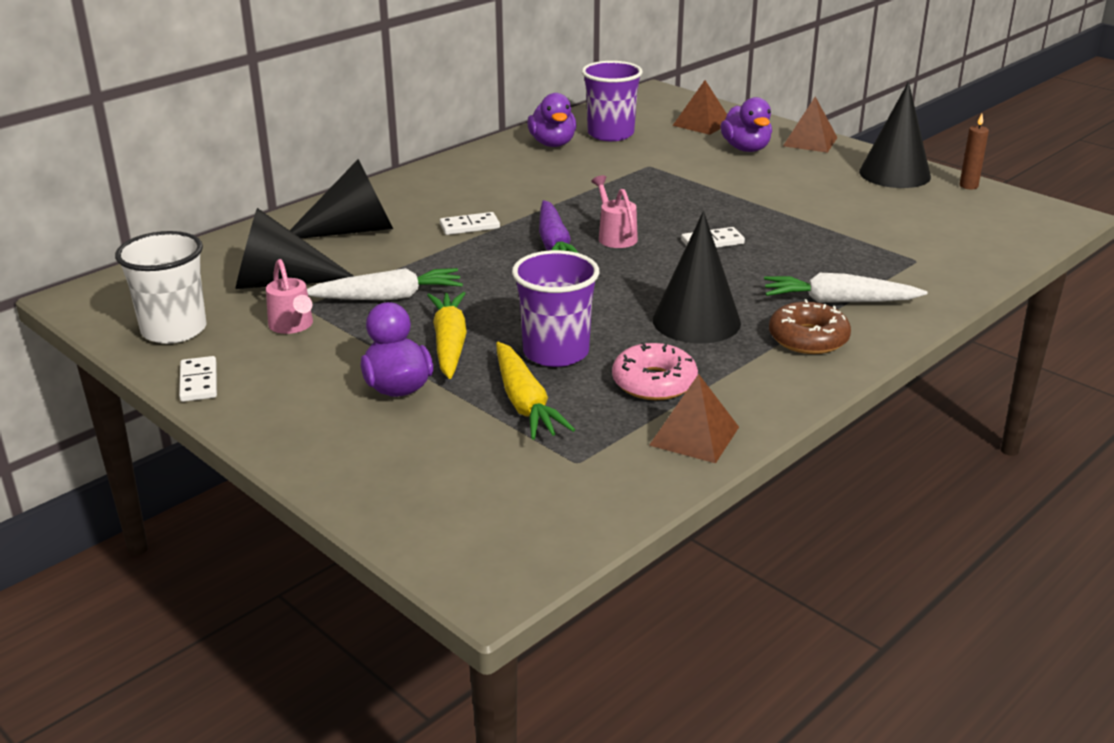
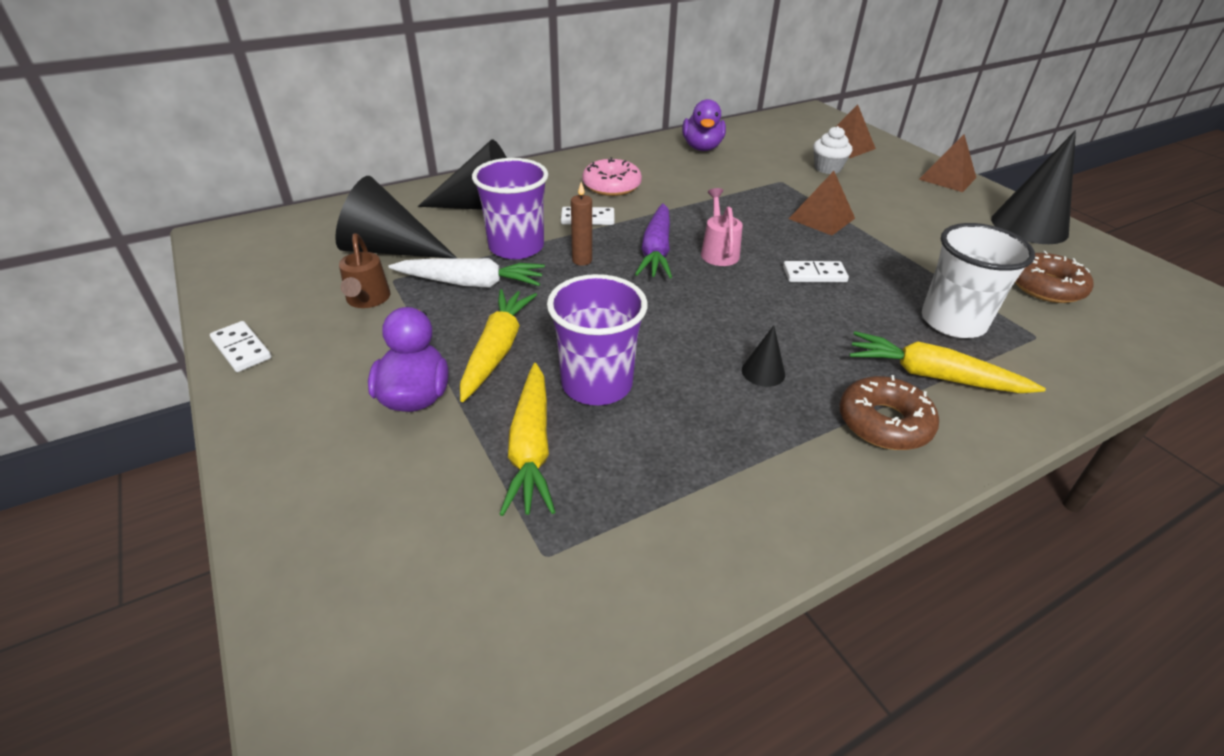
camera: 15 degrees right, 10 degrees up
(174, 330) = (265, 284): white cup -> white cup (953, 322)
(198, 382) = (241, 349): white domino -> white domino turned 45 degrees counterclockwise
(292, 326) = (367, 300): pink watering can -> brown watering can
(610, 134) = (758, 145): purple cup -> purple cup (516, 247)
(654, 383) = (684, 450): pink donut -> pink donut (611, 186)
(690, 147) = (827, 168): none -> white cupcake
(694, 436) = (700, 547): brown pyramid -> brown pyramid (821, 218)
(696, 321) = (763, 372): black cone -> black cone, size x0.45
(746, 149) = (881, 177): purple duck -> none
(838, 301) = (932, 376): white carrot -> yellow carrot
(917, 222) = (1046, 287): none -> brown donut
(968, 186) = (1110, 252): brown candle -> brown candle (582, 260)

